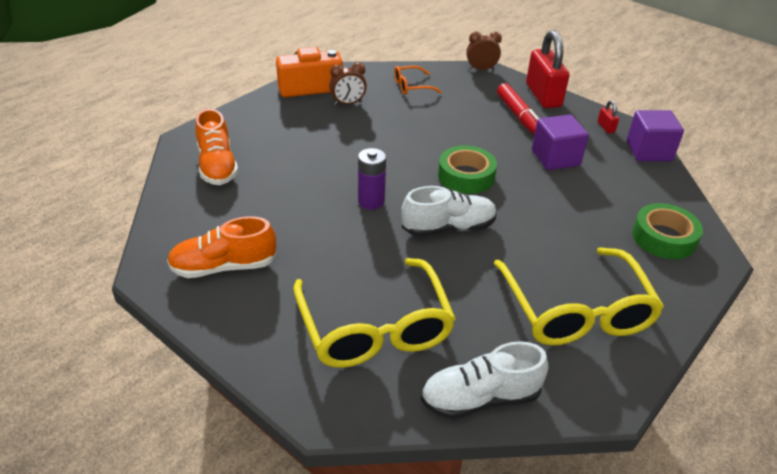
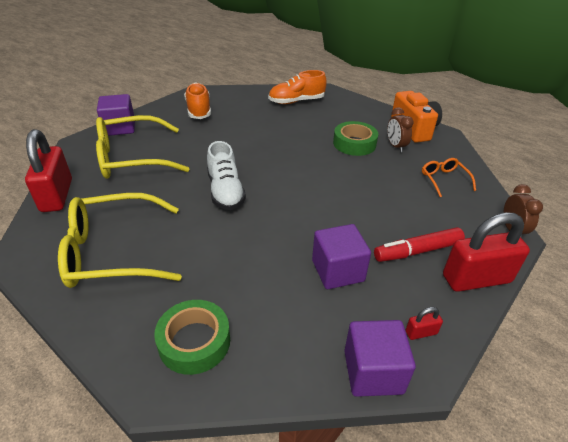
camera: 90 degrees right, 0 degrees up
(274, 362) = (120, 128): none -> purple cube
(371, 201) = (259, 157): purple battery -> none
(466, 176) = (297, 205): green tape -> green tape (354, 143)
(480, 398) = (57, 195): white shoe -> red padlock

